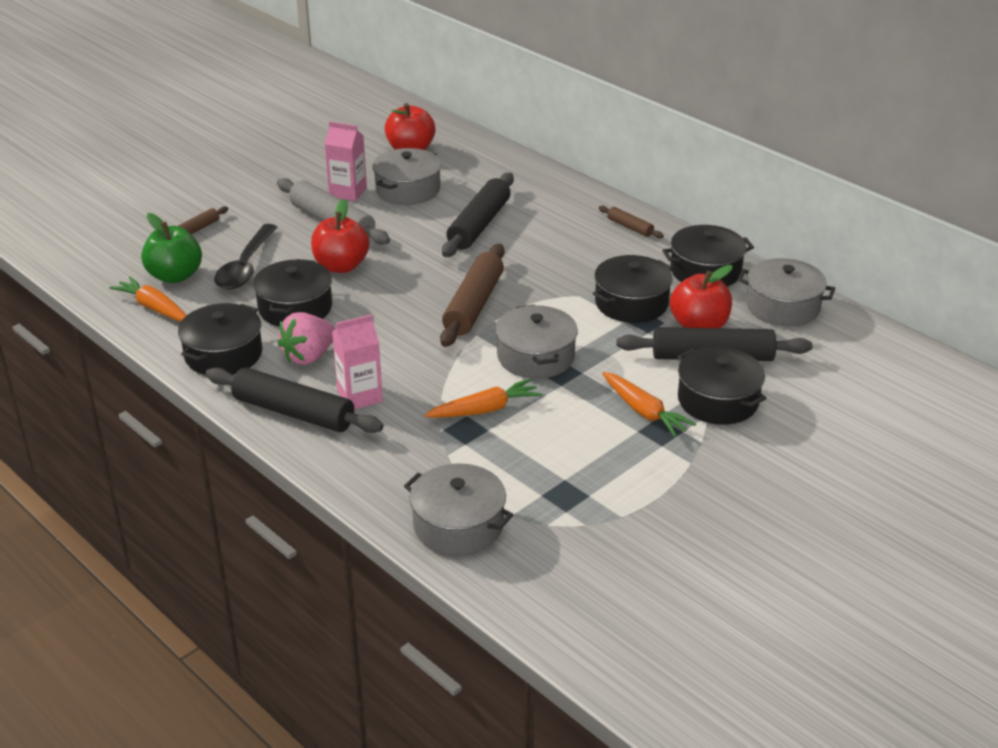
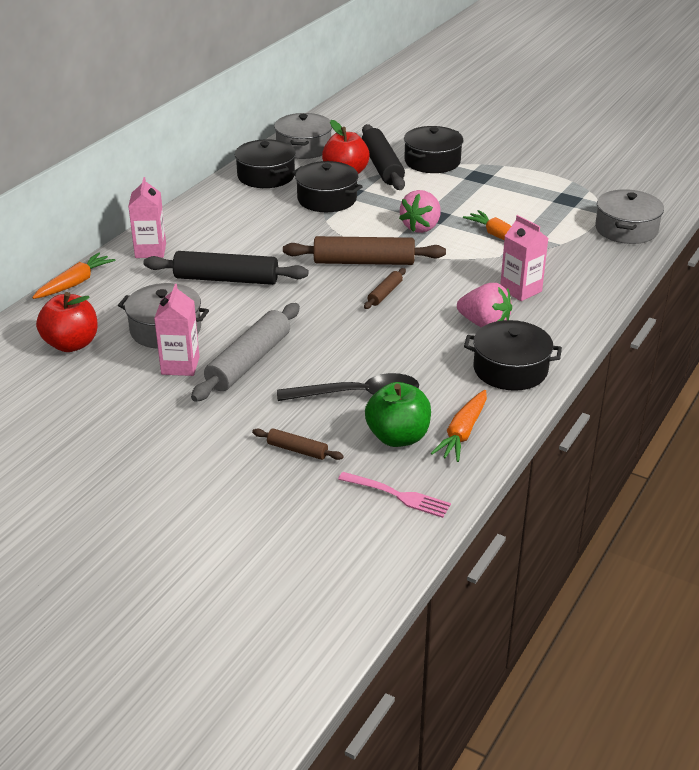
camera: 105 degrees left, 0 degrees up
(107, 264) = (397, 495): none -> pink fork
(293, 412) = (562, 315): black rolling pin -> none
(295, 308) = (416, 348): black pot -> none
(341, 266) = (332, 339): red apple -> none
(536, 356) = (421, 227): grey pot -> pink strawberry
(554, 192) = (150, 250): none -> pink carton
(630, 227) = (207, 210): brown rolling pin -> brown rolling pin (385, 293)
(644, 412) = (461, 183): orange carrot -> orange carrot (75, 283)

